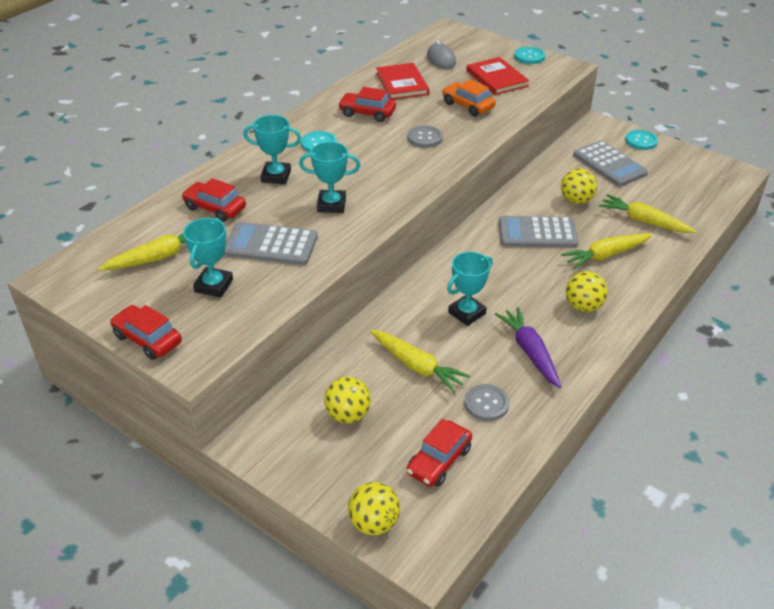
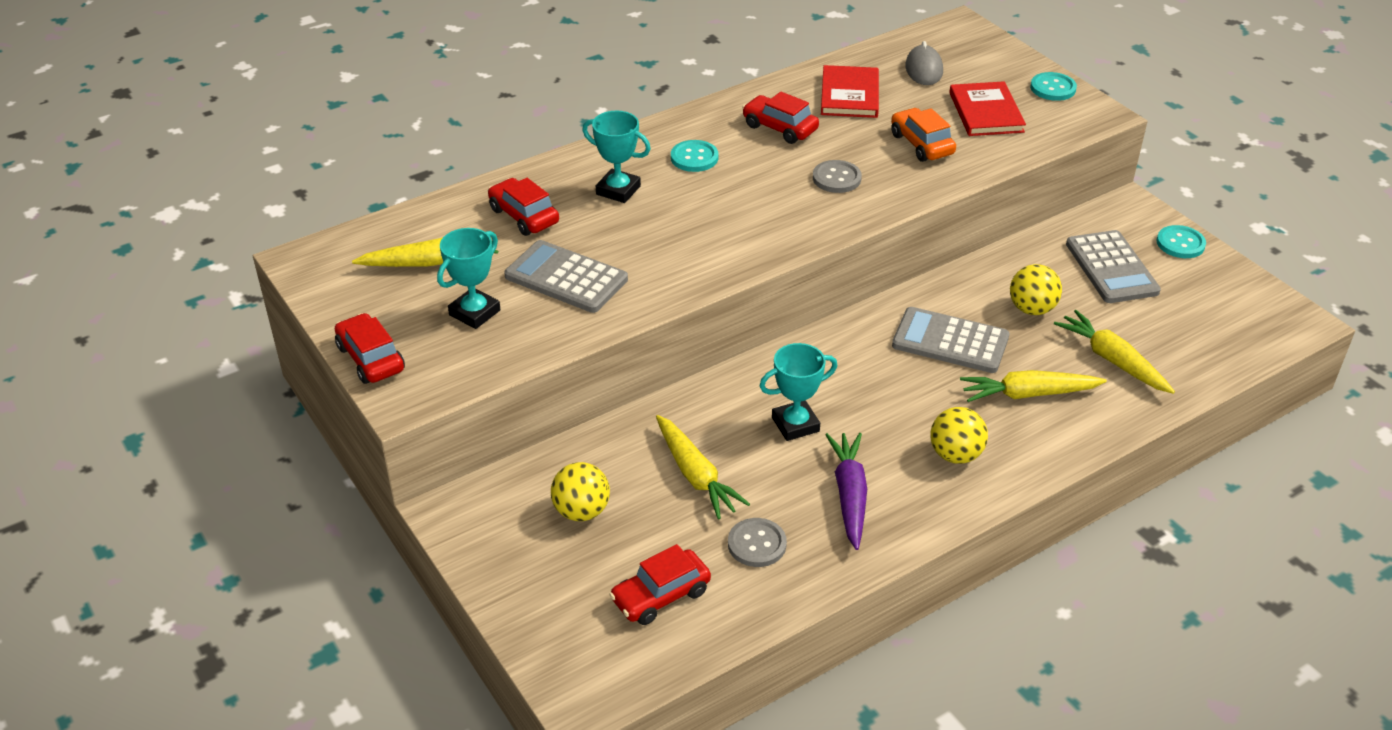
camera: 20 degrees right, 0 degrees up
(331, 205) = (667, 243): turquoise trophy -> none
(374, 523) = (547, 644): yellow ball -> none

